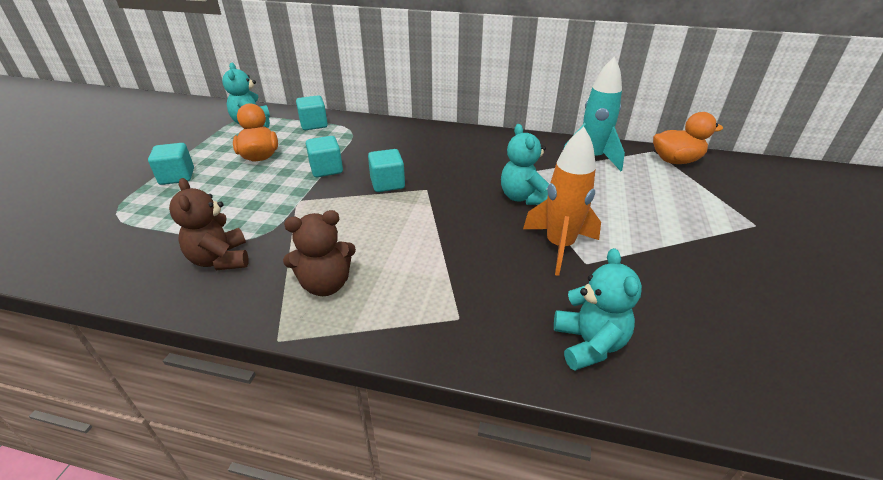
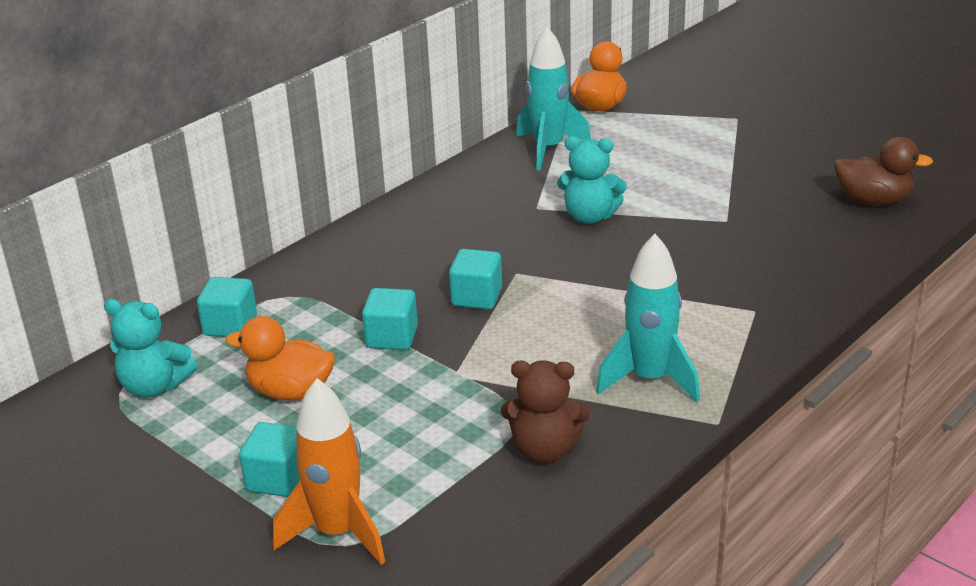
camera: 60 degrees left, 5 degrees down
(326, 284) = (649, 379): brown teddy bear -> turquoise rocket
(559, 246) = (691, 225): orange rocket -> orange rocket (338, 532)
(589, 344) = (826, 256): turquoise teddy bear -> none
(732, 354) = (873, 200): none -> brown duck

